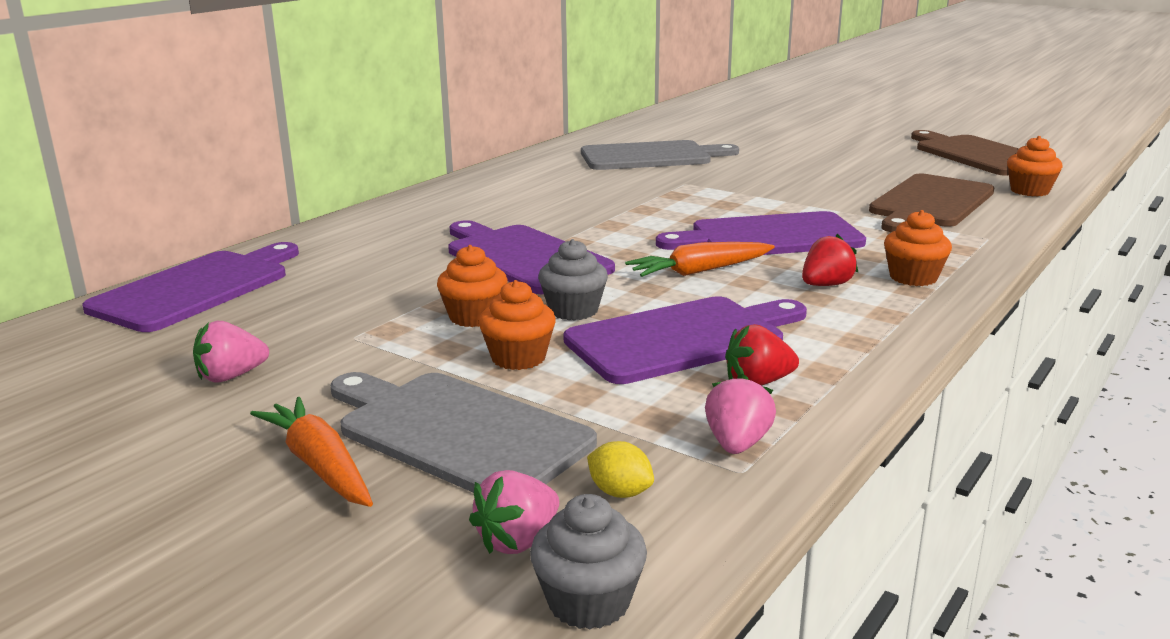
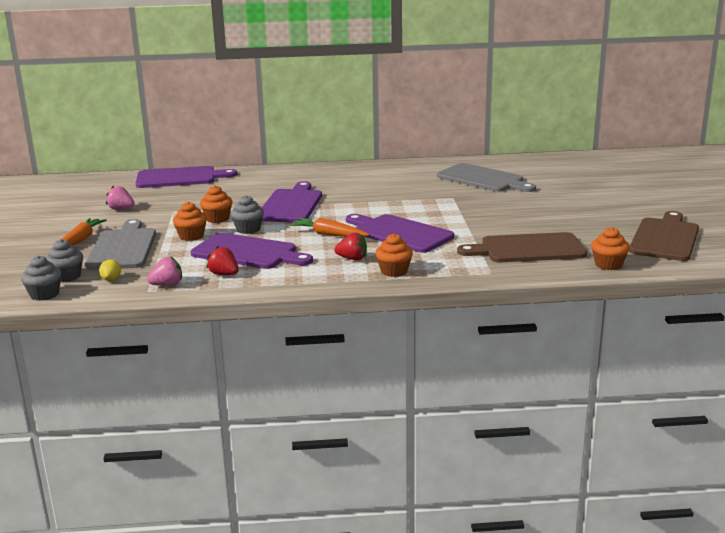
camera: 50 degrees right, 0 degrees up
(518, 540) = (67, 276): pink strawberry -> grey cupcake

